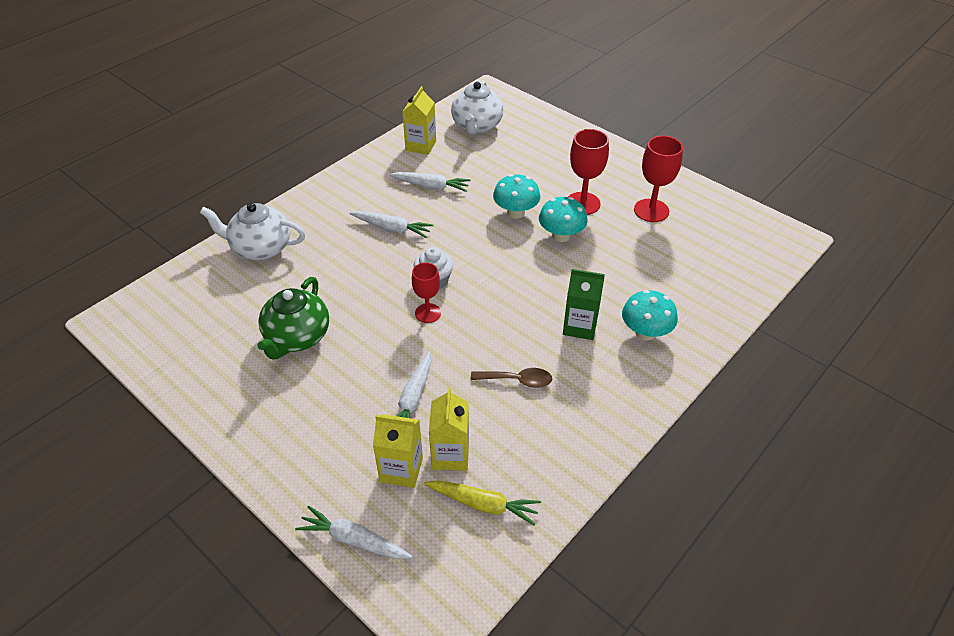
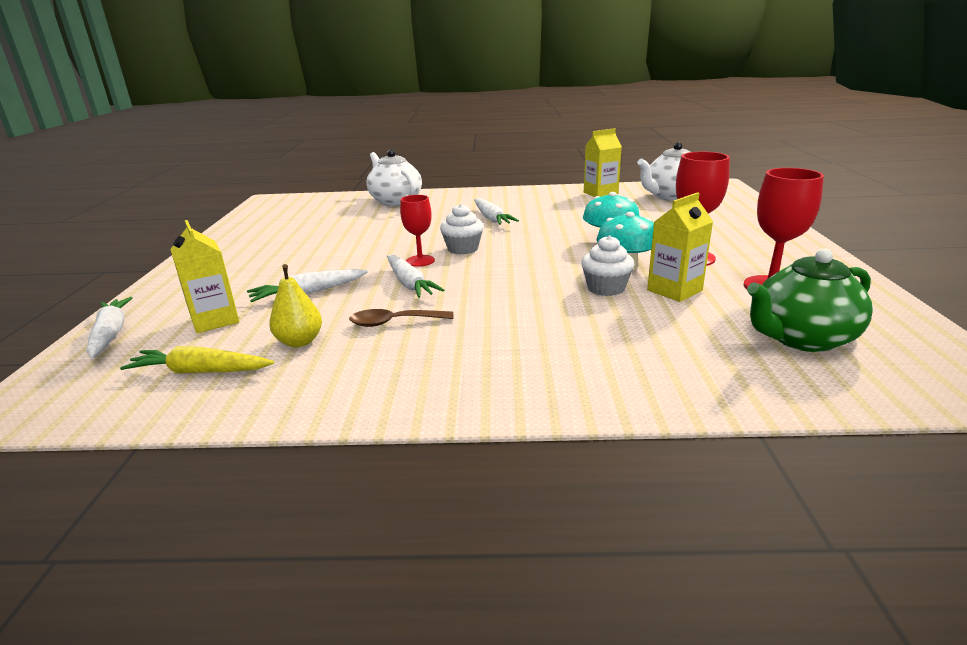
camera: 50 degrees right, 20 degrees down
(297, 337) = (323, 238): green teapot -> green teapot (801, 338)
(431, 186) = (565, 210): white carrot -> white carrot (409, 284)
(450, 455) = (255, 332): yellow carton -> yellow carton (674, 290)
(483, 504) = (200, 371): yellow carrot -> yellow carrot turned 120 degrees clockwise
(493, 438) = (300, 342): none -> yellow pear
(517, 380) = (394, 322): brown spoon -> brown spoon turned 120 degrees clockwise
(579, 265) = (606, 288): none -> white cupcake
(580, 326) = (522, 321): green carton -> none
(645, 332) = (582, 357): turquoise mushroom -> none

